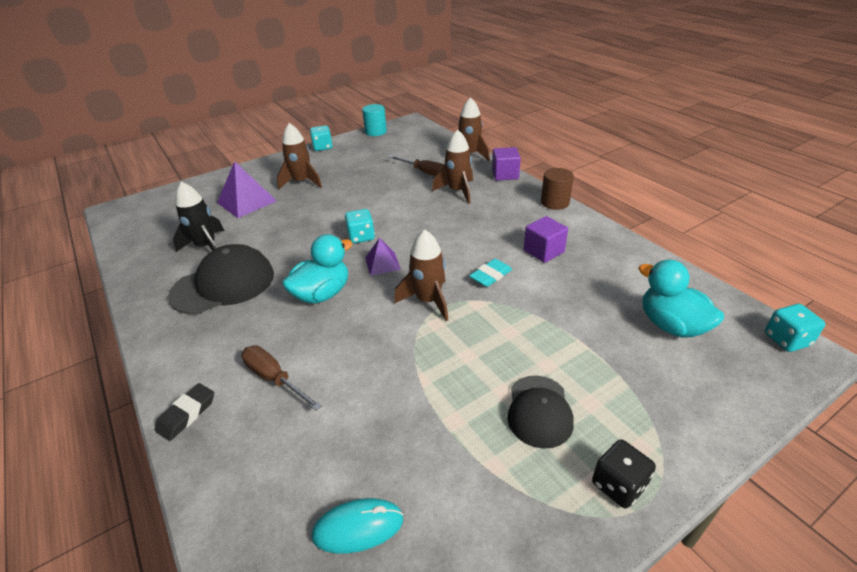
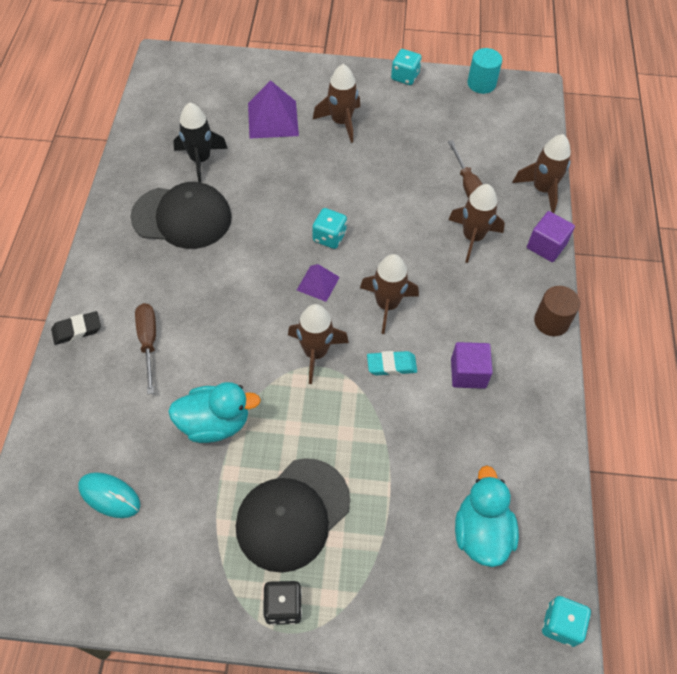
camera: 35 degrees right, 20 degrees up
(322, 294) = (243, 283): turquoise duck -> turquoise duck (215, 423)
(446, 248) = (387, 305): none -> brown rocket
(539, 411) = (292, 514): black cap -> black cap, size x1.59

